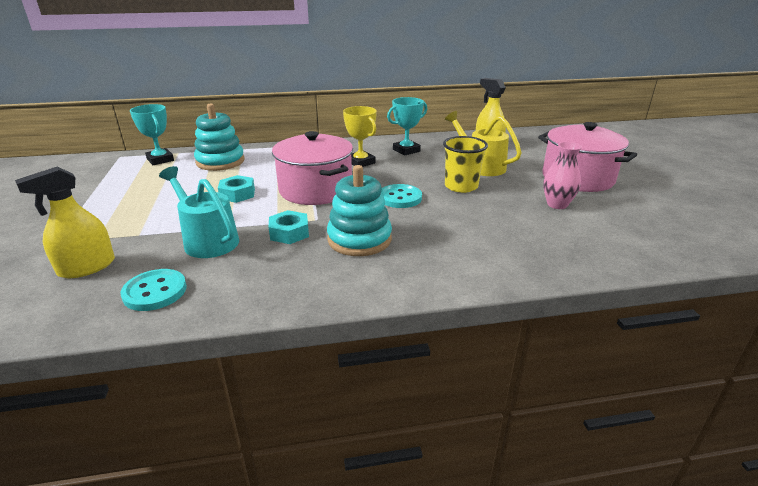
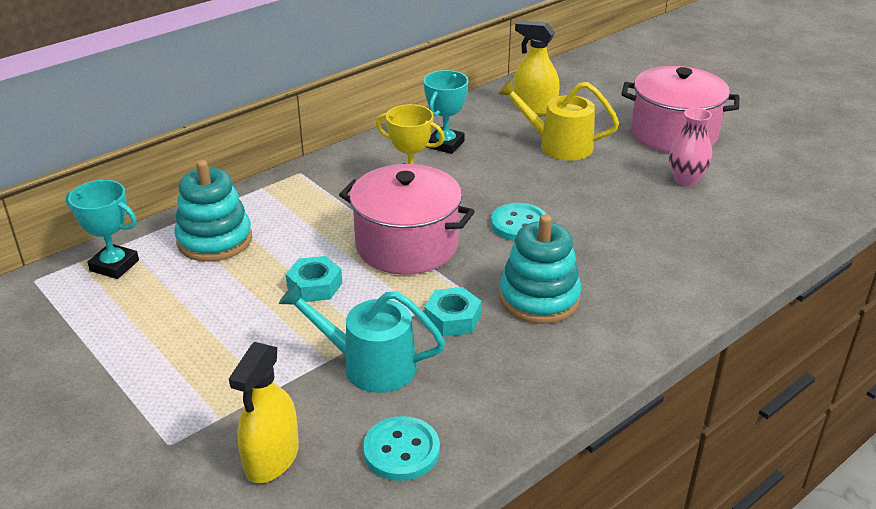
camera: 30 degrees left, 5 degrees up
(461, 186) = (567, 185): yellow cup -> none

